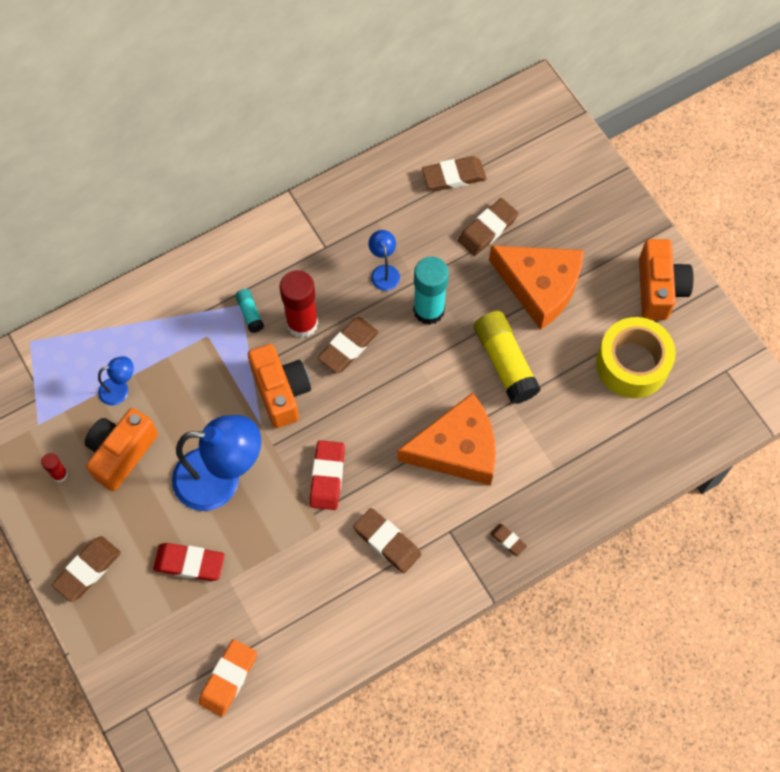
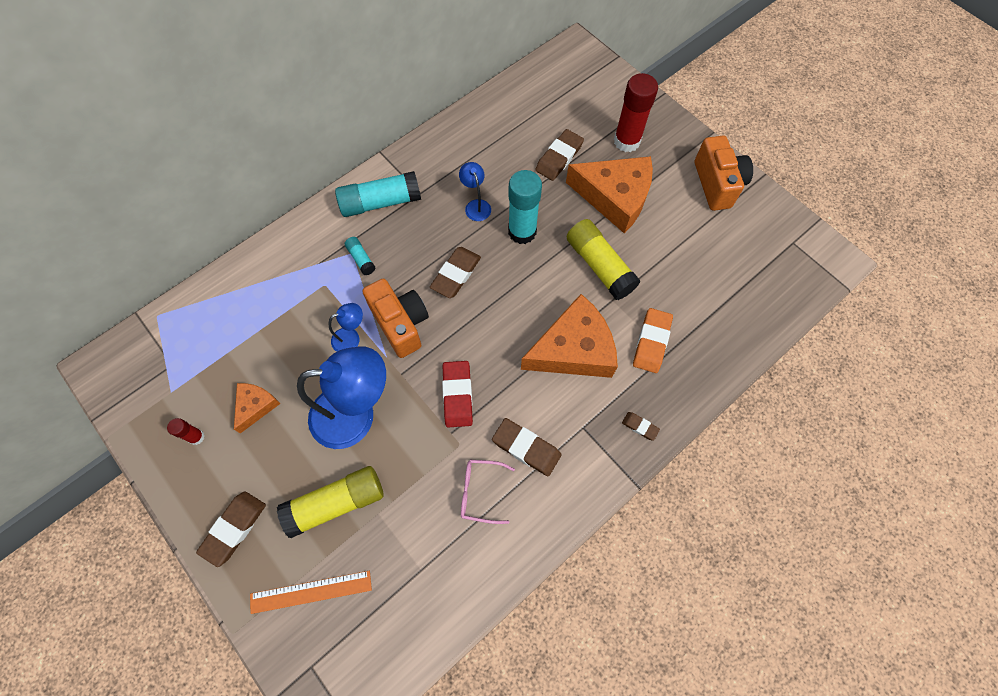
camera: 10 degrees left, 0 degrees up
(120, 390) = (247, 346): blue lamp -> blue lamp (351, 338)
(121, 453) = (255, 406): orange camera -> orange cheese
(154, 641) = (311, 592): none -> orange ruler
(189, 563) = (336, 503): red eraser -> yellow glue stick
(228, 678) = (392, 618): orange eraser -> orange eraser (651, 342)
(280, 252) = (380, 202): none -> turquoise glue stick
(302, 323) = (410, 260): red glue stick -> red glue stick (627, 141)
(333, 577) = (481, 492): none -> pink glasses
(453, 176) = (520, 120): brown eraser -> none
(632, 364) = (711, 250): yellow tape -> none

